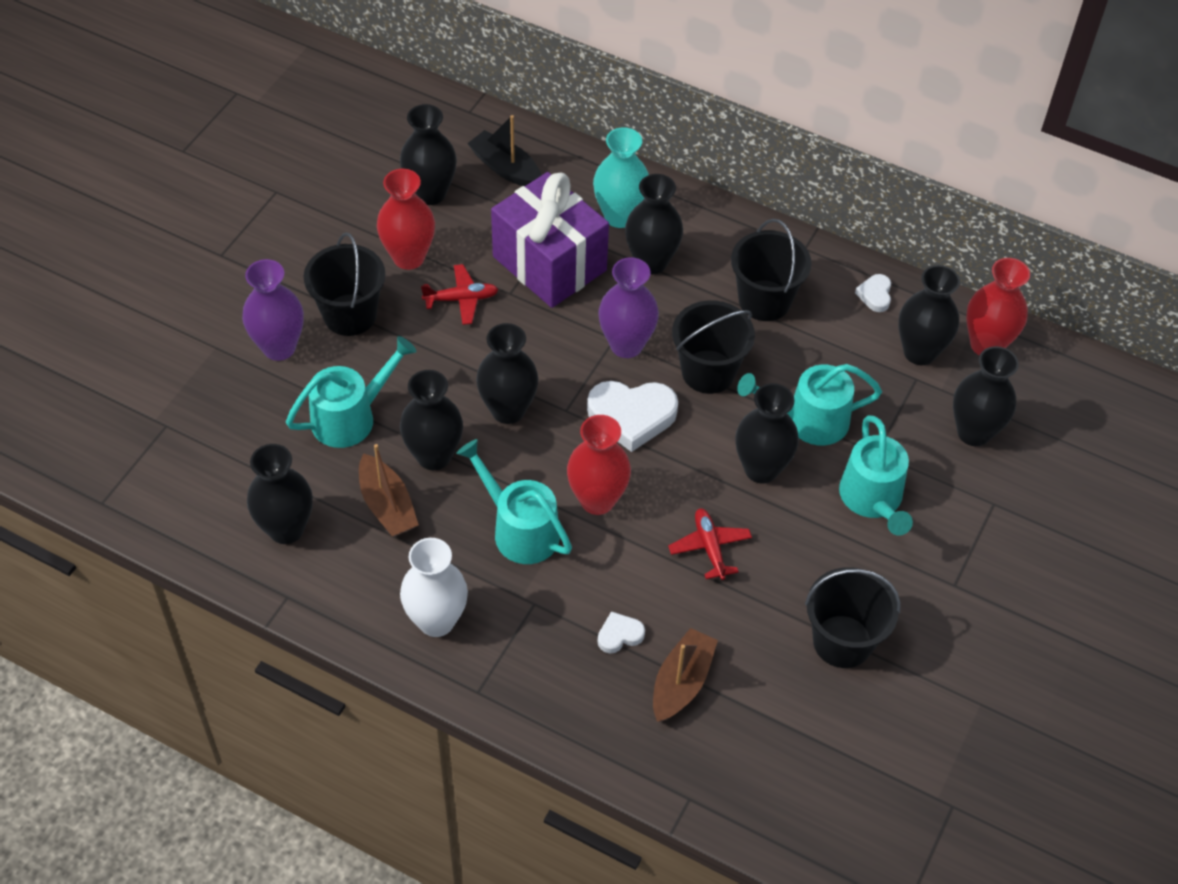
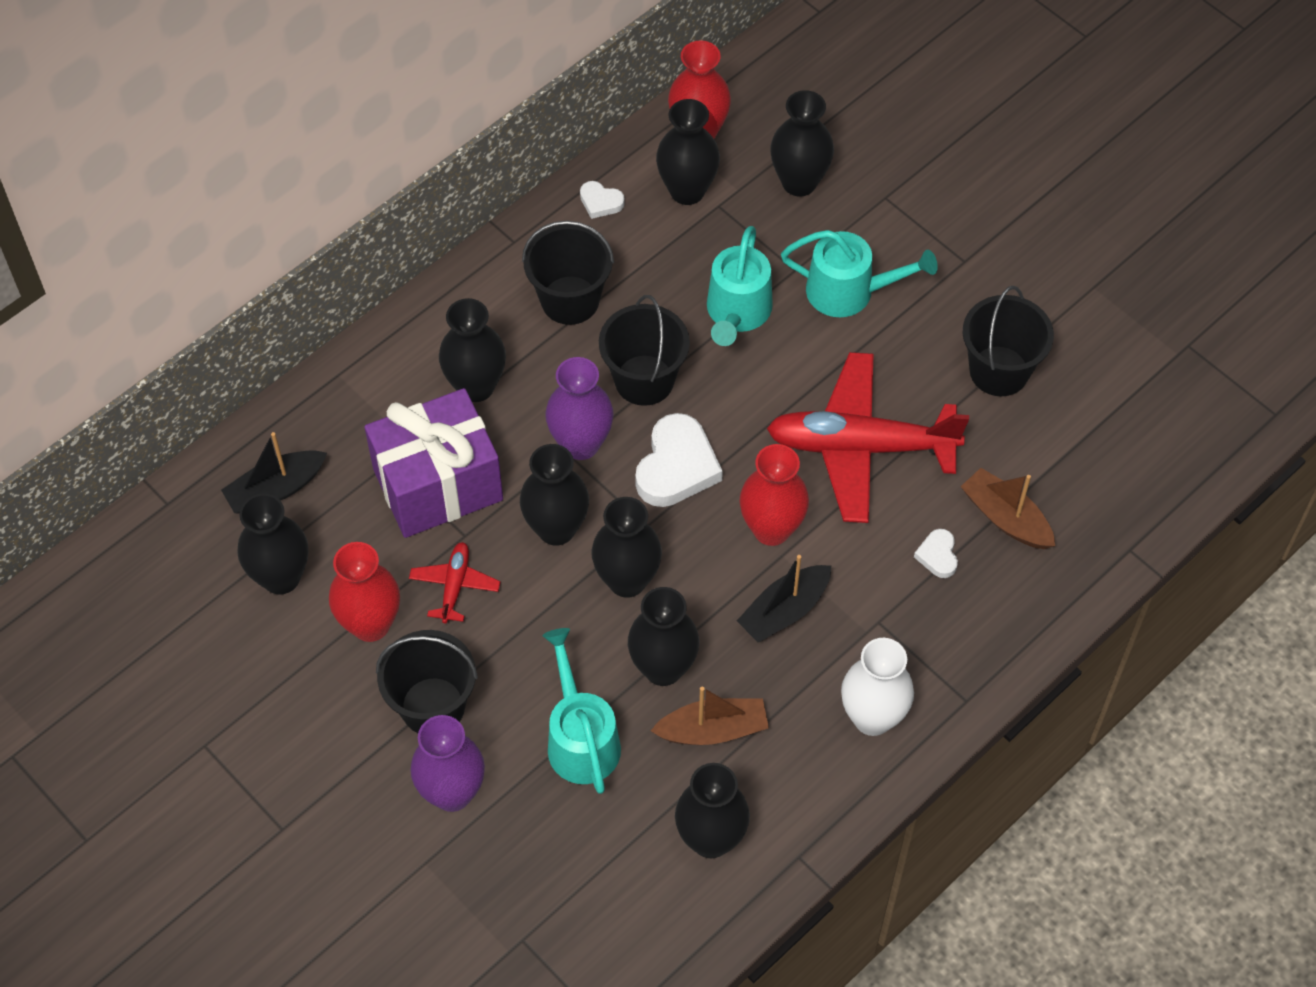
camera: 70 degrees left, 5 degrees up
(519, 529) = (784, 611): turquoise watering can -> black boat
(620, 216) = (397, 397): turquoise vase -> none
(709, 547) = (860, 447): red plane -> red plane, size x2.21
(761, 469) = (782, 373): black vase -> black vase (556, 529)

